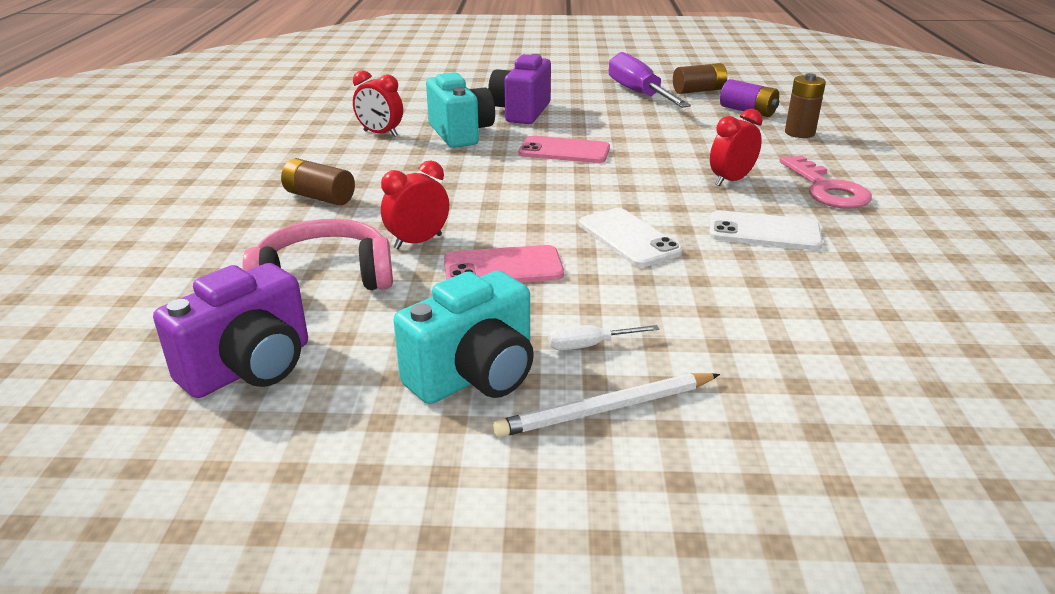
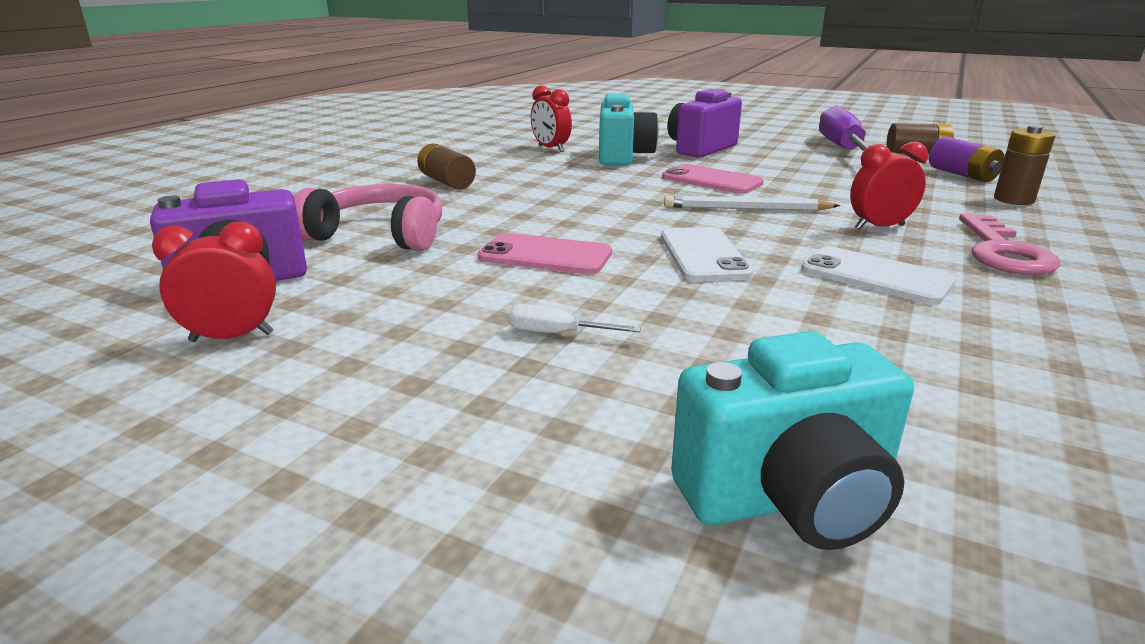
camera: 25 degrees right, 5 degrees down
(418, 242) = (490, 224): red clock -> red clock (232, 337)
(474, 376) = (414, 332): turquoise camera -> turquoise camera (788, 499)
(606, 409) = (508, 392): white pencil -> white pencil (746, 209)

